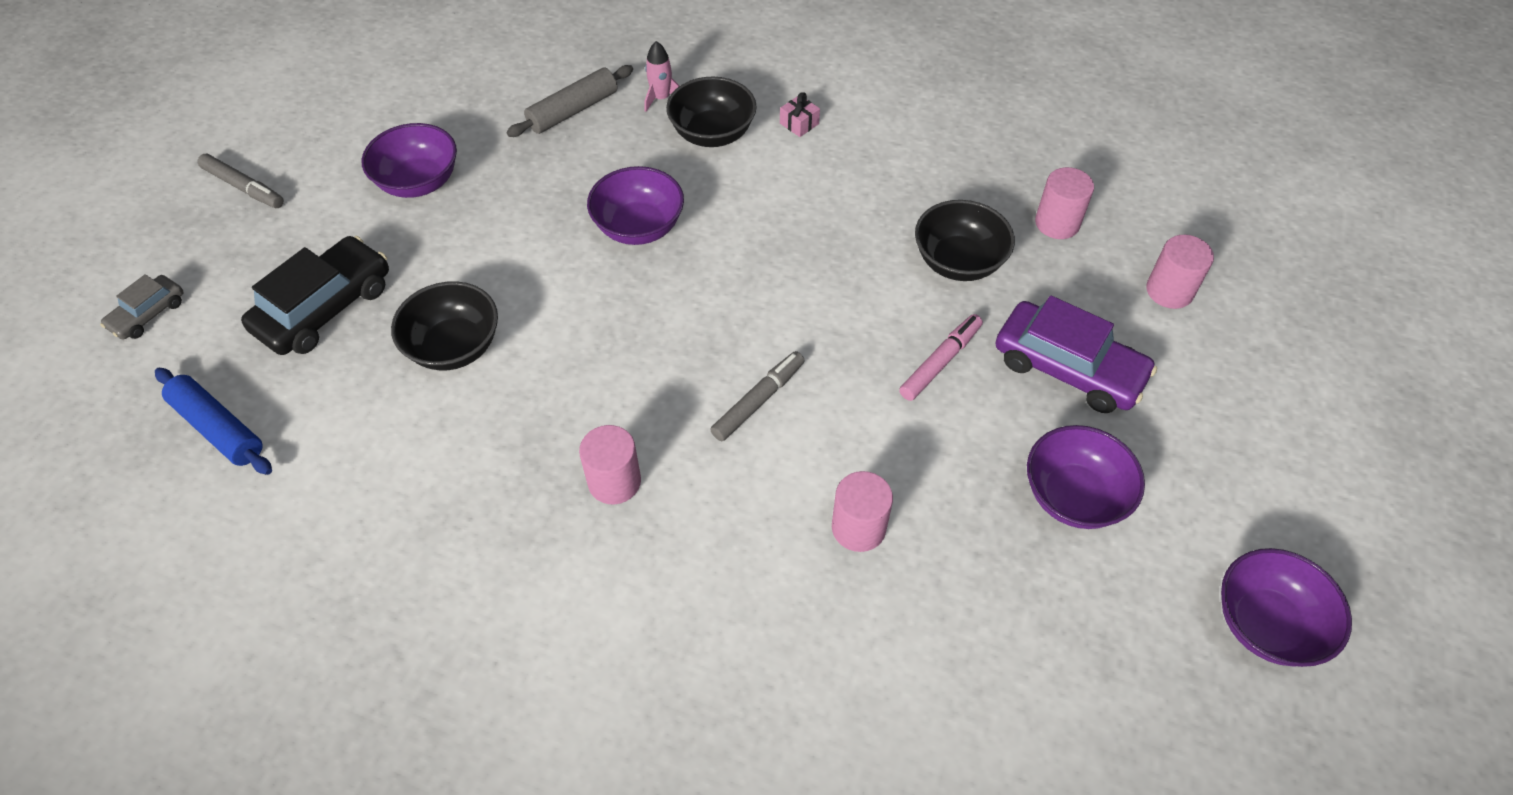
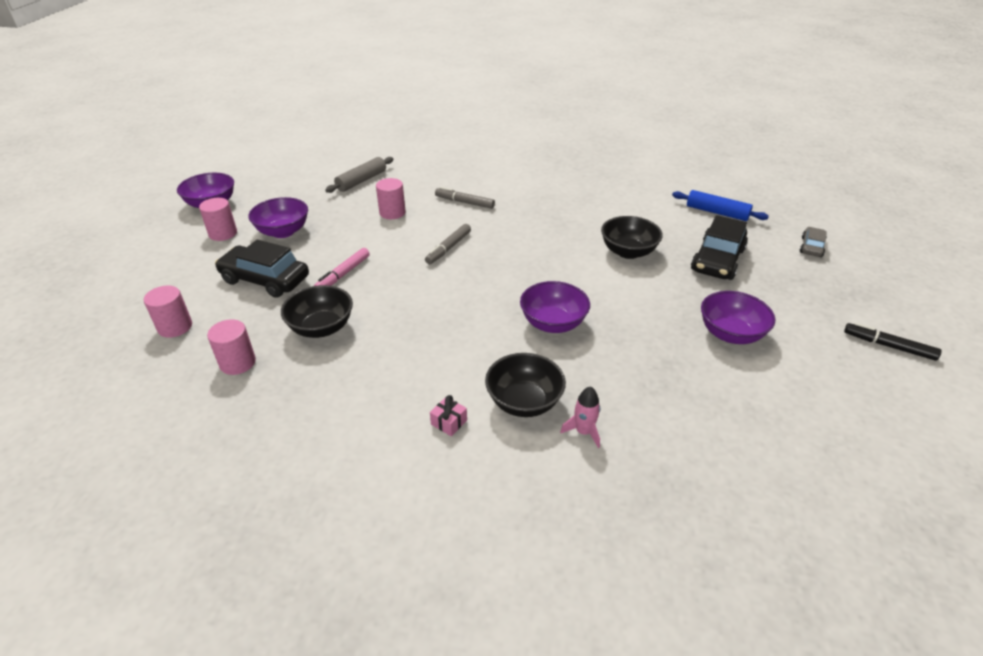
camera: 170 degrees right, 15 degrees down
(244, 187) = (847, 316): grey marker -> grey marker (464, 202)
(245, 142) = (888, 346): none -> black marker
(573, 110) = (655, 408): grey rolling pin -> grey rolling pin (361, 181)
(614, 481) = (513, 215): pink cylinder -> pink cylinder (223, 233)
(1068, 368) = (265, 279): purple car -> black car

